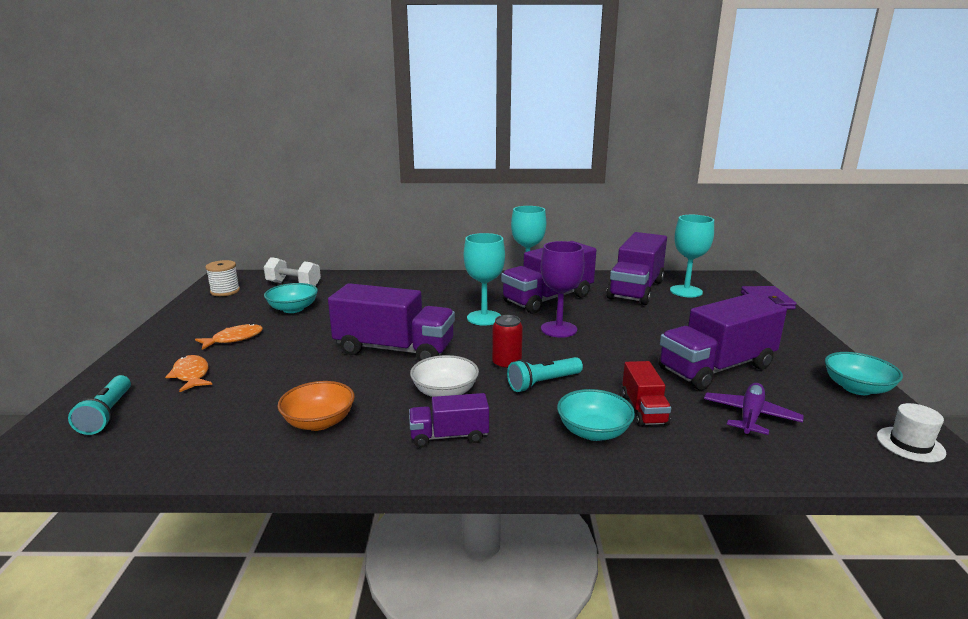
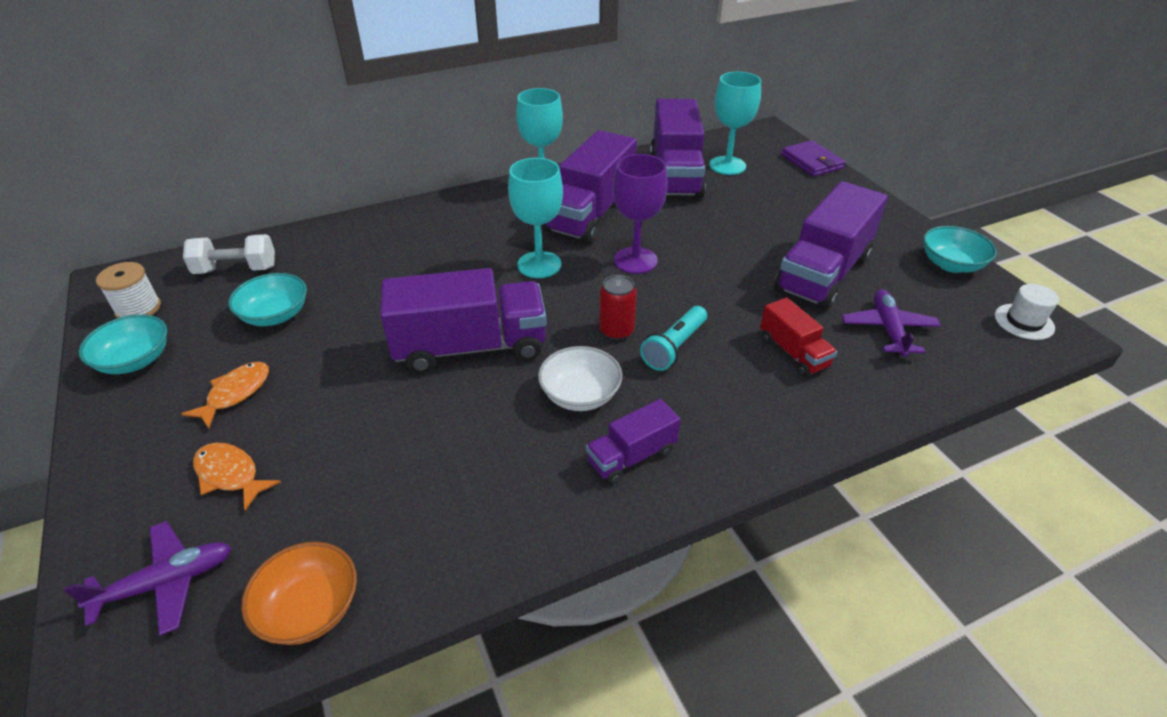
camera: 25 degrees left, 20 degrees up
(107, 414) = (166, 583): turquoise flashlight -> purple plane
(319, 422) = (470, 490): orange bowl -> orange bowl (310, 609)
(593, 432) = (767, 398): turquoise bowl -> turquoise bowl (135, 360)

